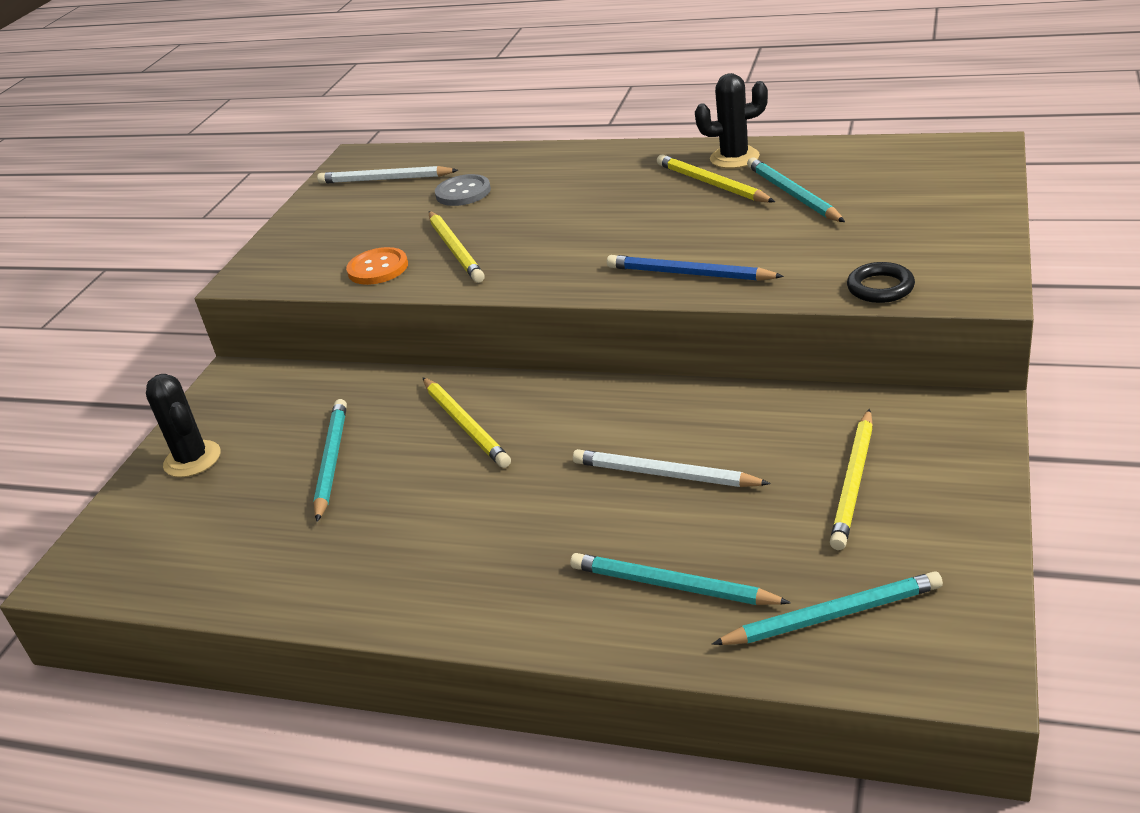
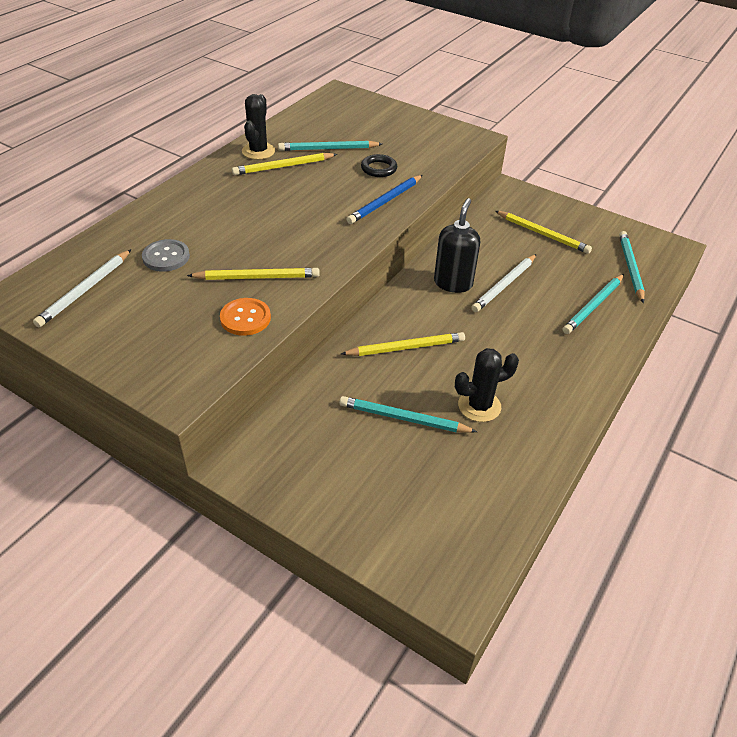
camera: 80 degrees left, 10 degrees up
(192, 459) = (346, 502): black cactus -> black cactus (479, 406)
(635, 425) = (453, 283): none -> black soap dispenser
(880, 287) = (451, 157): black ring -> black ring (379, 169)

